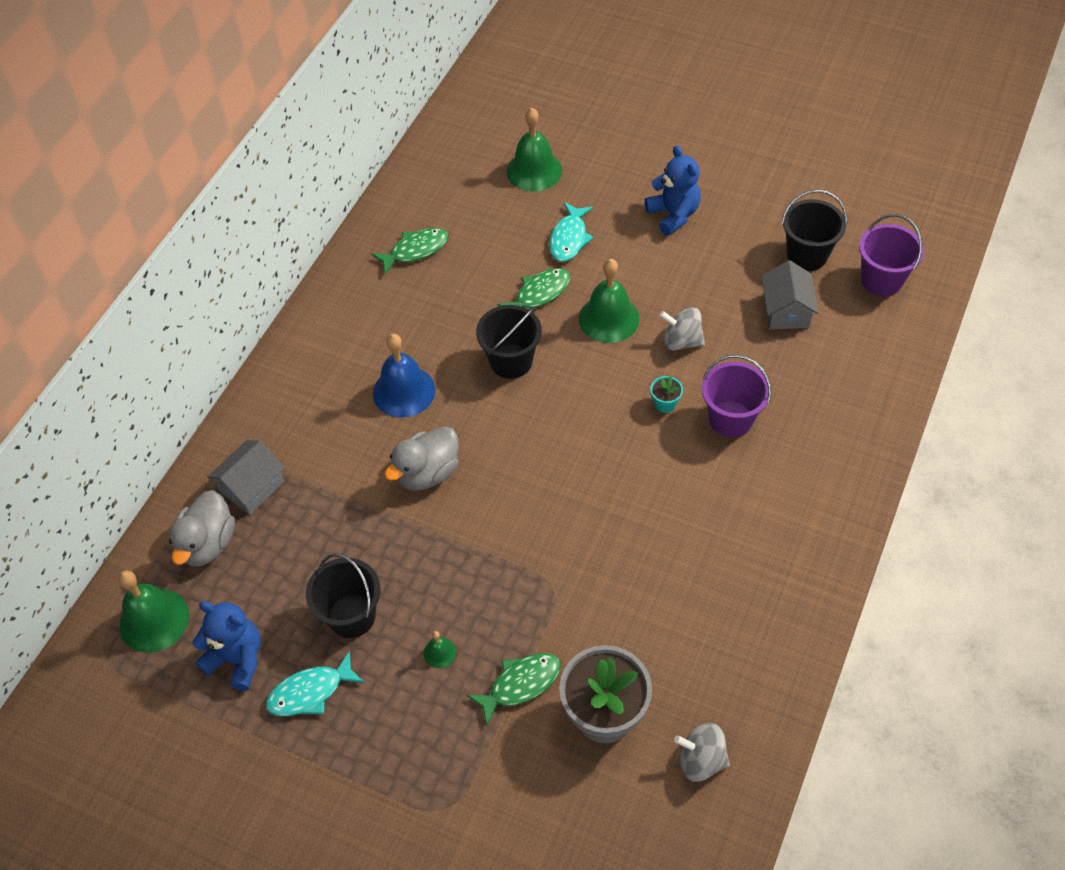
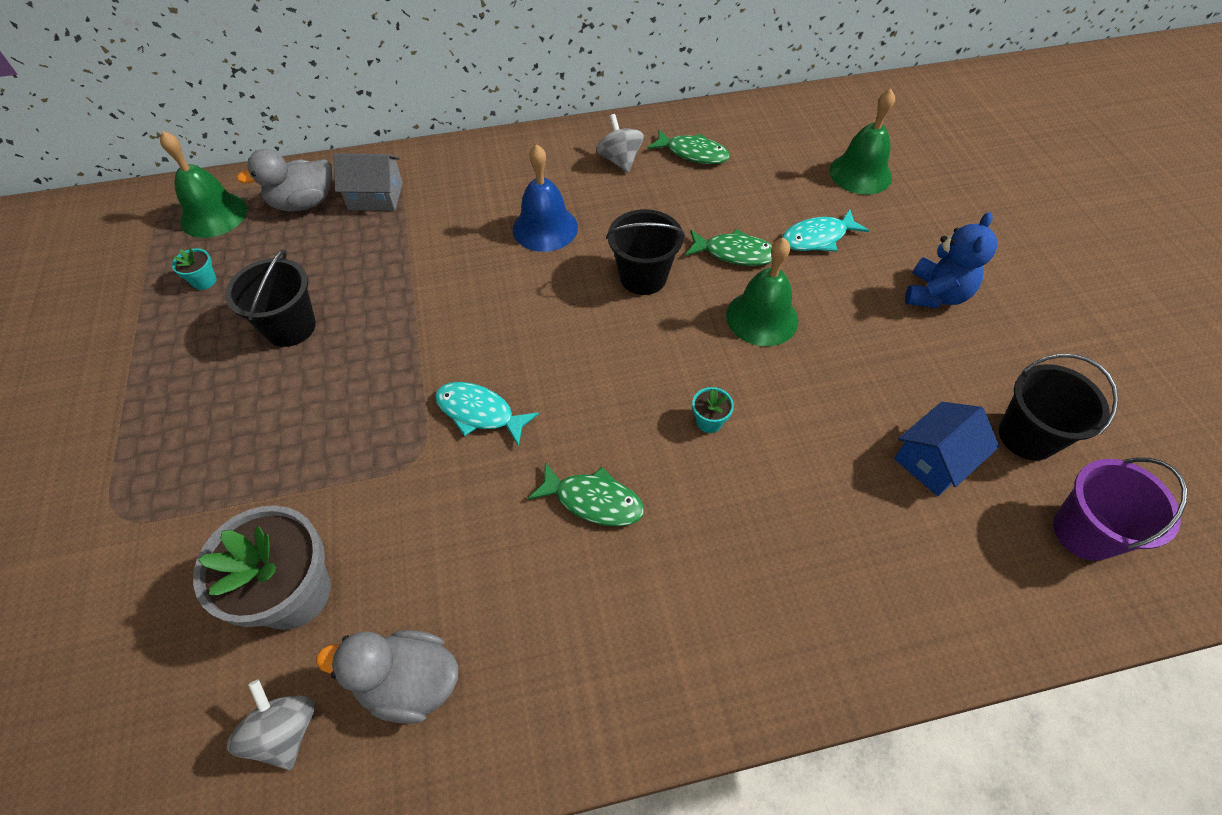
camera: 50 degrees right, 0 degrees up
(237, 659) = (204, 281): blue teddy bear -> turquoise flower pot
(310, 692) = (196, 345): turquoise fish -> turquoise fish (479, 413)
(427, 473) = (475, 291): grey duck -> grey duck (409, 683)
(439, 652) = (289, 410): green bell -> none
(520, 684) = (289, 495): green fish -> green fish (593, 501)
(681, 341) = (797, 390): grey spinning top -> grey spinning top (620, 160)
(730, 419) = (746, 492): purple bucket -> none
(786, 311) = (934, 460): grey house -> blue house

